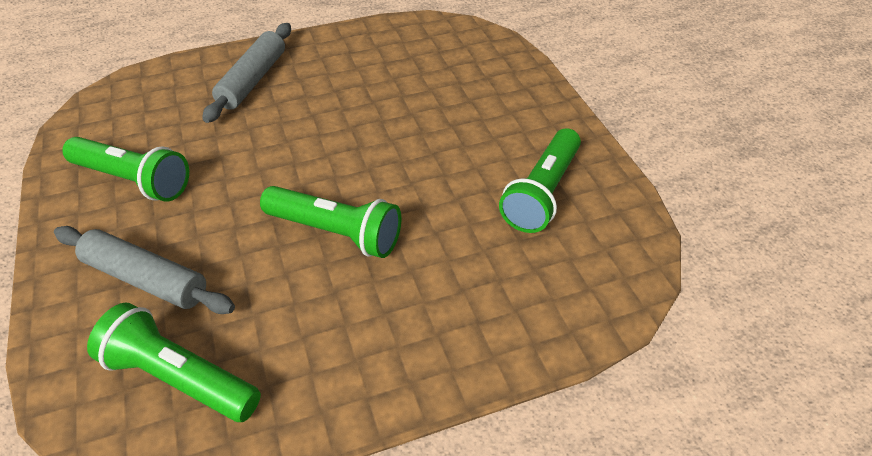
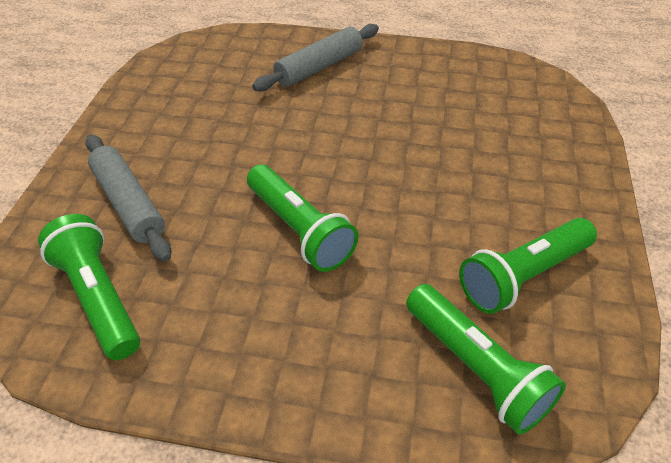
camera: 30 degrees right, 0 degrees up
(134, 180) = (173, 119): green flashlight -> green flashlight (476, 368)

